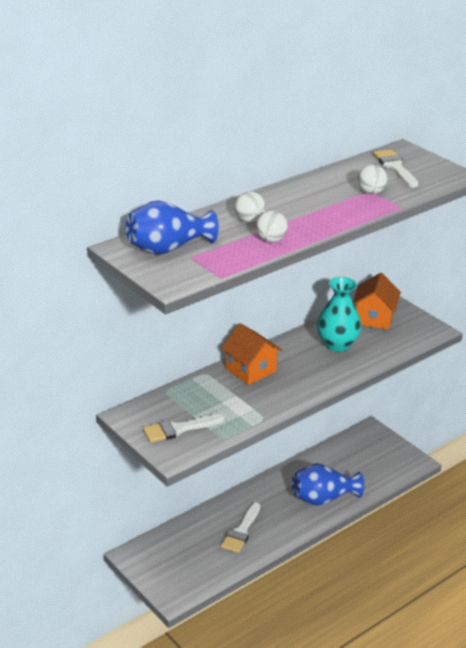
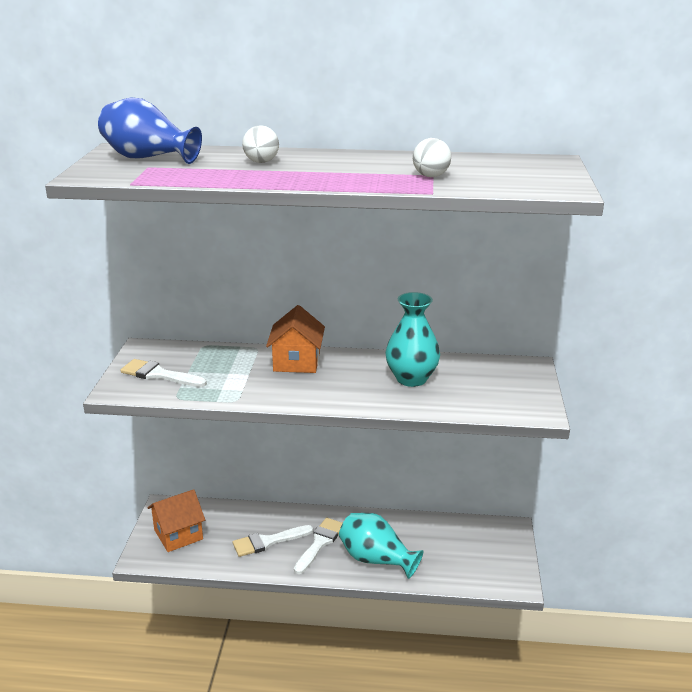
camera: 45 degrees right, 5 degrees down
(271, 240) = (241, 177): white ball -> none
(323, 498) = (376, 559): blue vase -> turquoise vase
(374, 318) = (490, 374): orange house -> orange house (178, 534)
(395, 167) = (509, 168): white brush -> white brush (320, 543)

